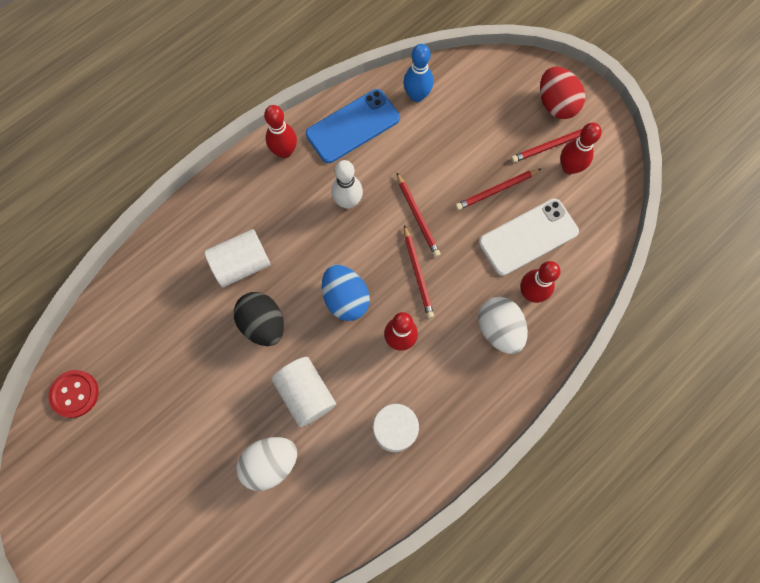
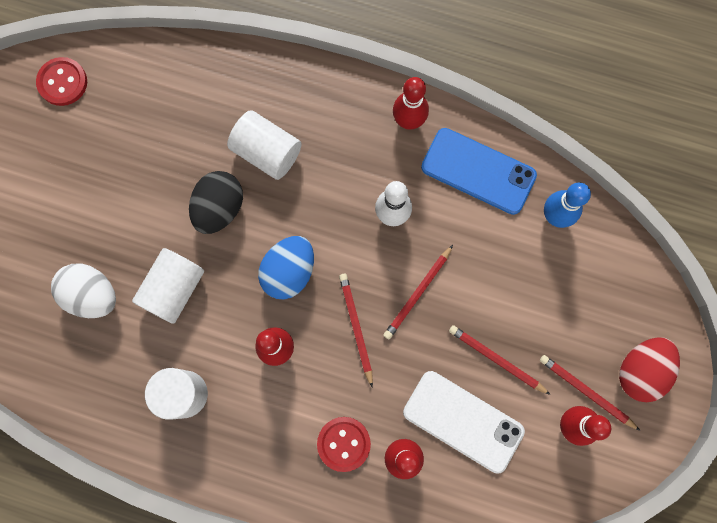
camera: 60 degrees right, 5 degrees up
(417, 273) = (356, 328): red pencil -> red pencil turned 120 degrees clockwise
(499, 329) = (343, 443): white egg -> red button

